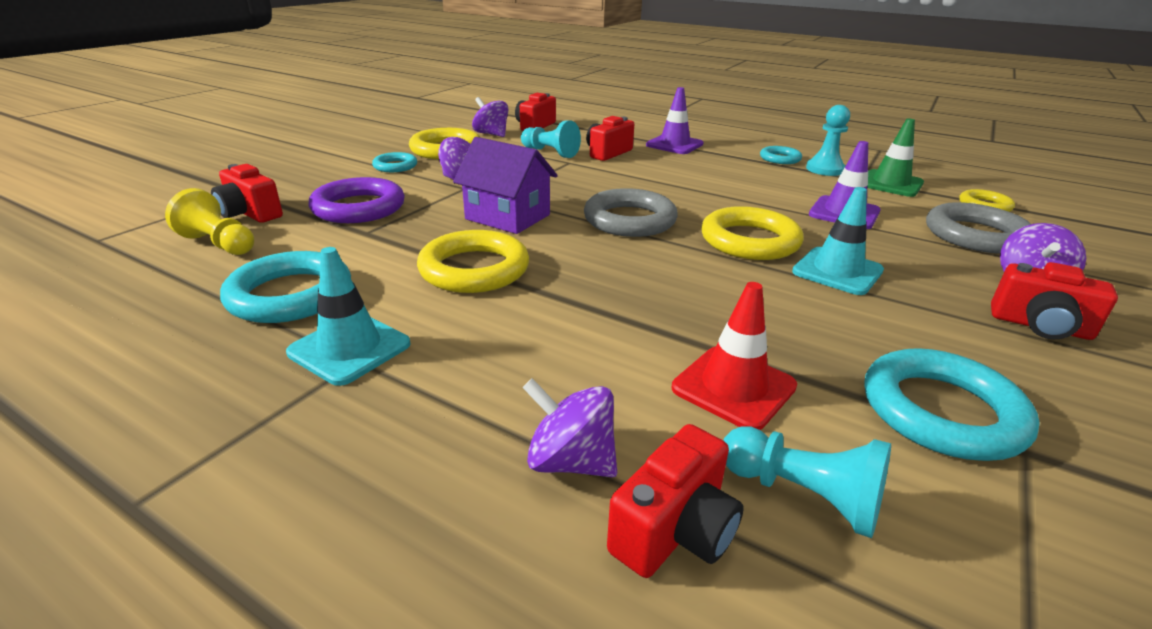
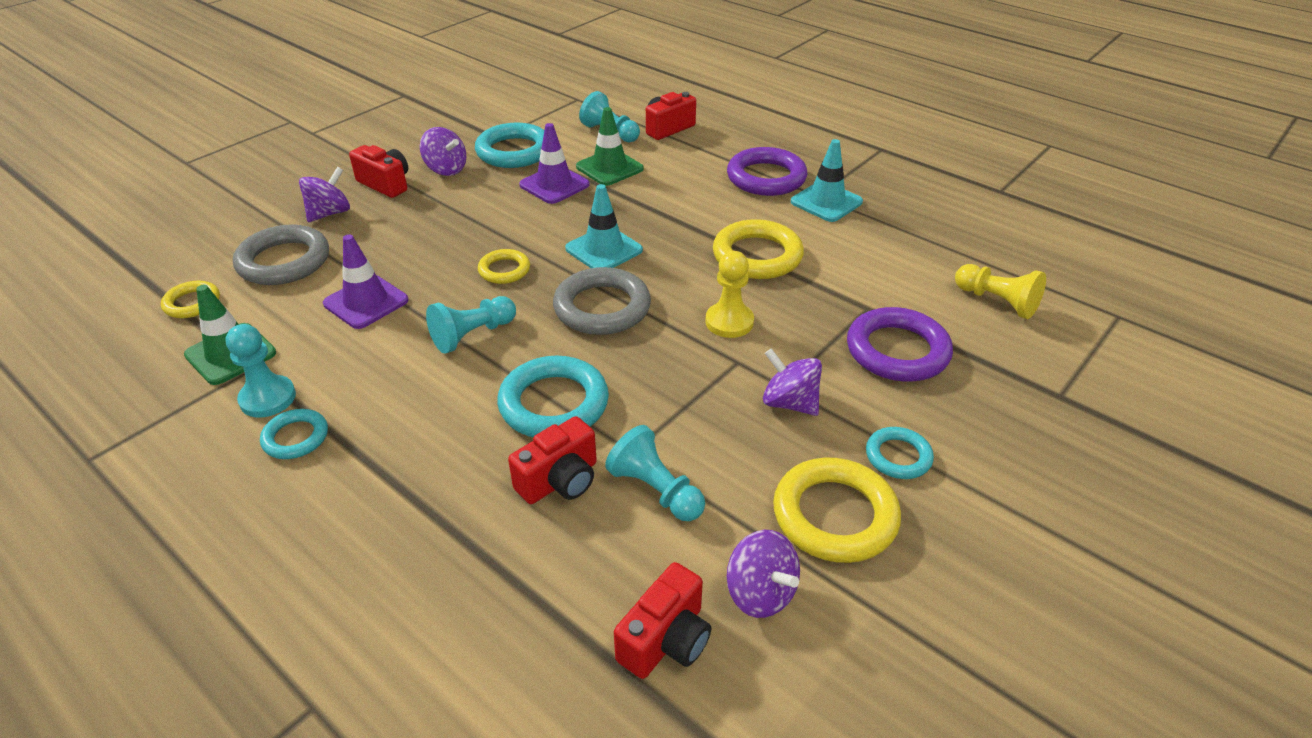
camera: 170 degrees left, 10 degrees up
(250, 214) = (1010, 348): red camera -> none
(290, 295) = (890, 242): turquoise ring -> turquoise ring (554, 403)
(441, 390) = (766, 178): none -> purple ring
(507, 217) = (729, 322): purple house -> yellow pawn
(570, 461) = (703, 148): purple spinning top -> purple spinning top (446, 169)
(674, 145) = (425, 508): purple traffic cone -> purple traffic cone (554, 185)
(726, 200) = (472, 335): none -> turquoise pawn
(733, 387) = (609, 168): red traffic cone -> green traffic cone
(749, 241) = (504, 270): yellow ring -> yellow ring, size x0.56
(837, 271) = (464, 233): turquoise traffic cone -> turquoise traffic cone (604, 249)

